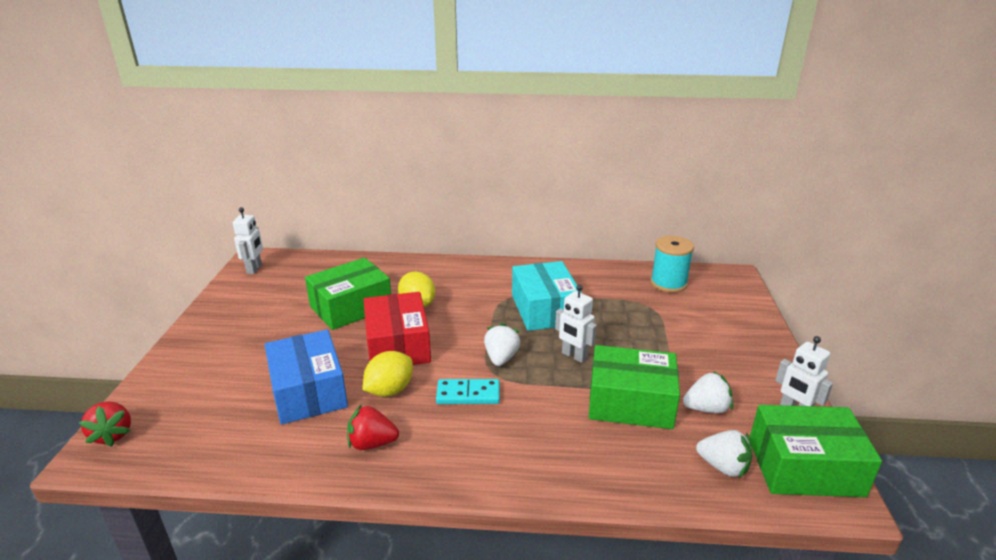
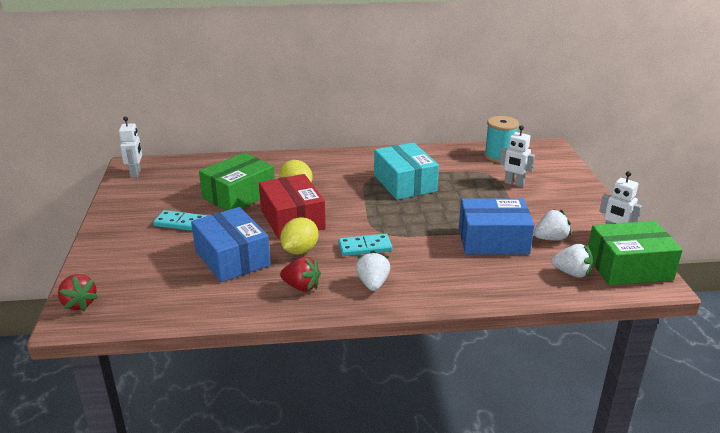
camera: 10 degrees left, 0 degrees up
(272, 337) = (180, 223): none -> turquoise domino
(372, 443) = (301, 287): red strawberry -> red strawberry turned 150 degrees counterclockwise
(501, 358) = (382, 220): white strawberry -> white strawberry (373, 284)
(574, 356) = (439, 214): white robot -> white robot (514, 184)
(630, 402) = (493, 240): green box -> blue box

